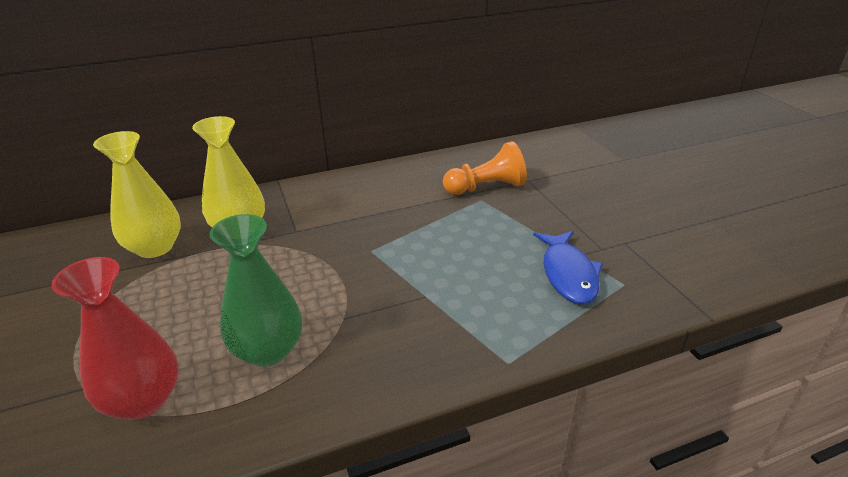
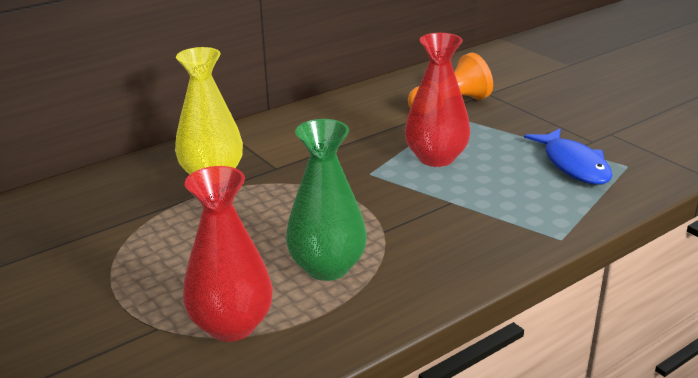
camera: 15 degrees left, 5 degrees down
(155, 247) = (128, 204): yellow vase -> none
(440, 243) = (436, 158): none -> red vase

